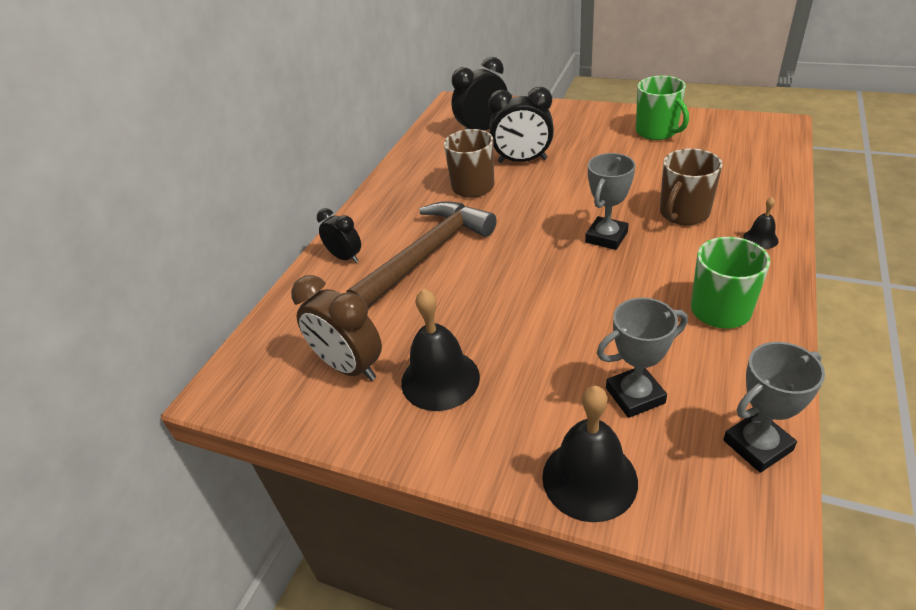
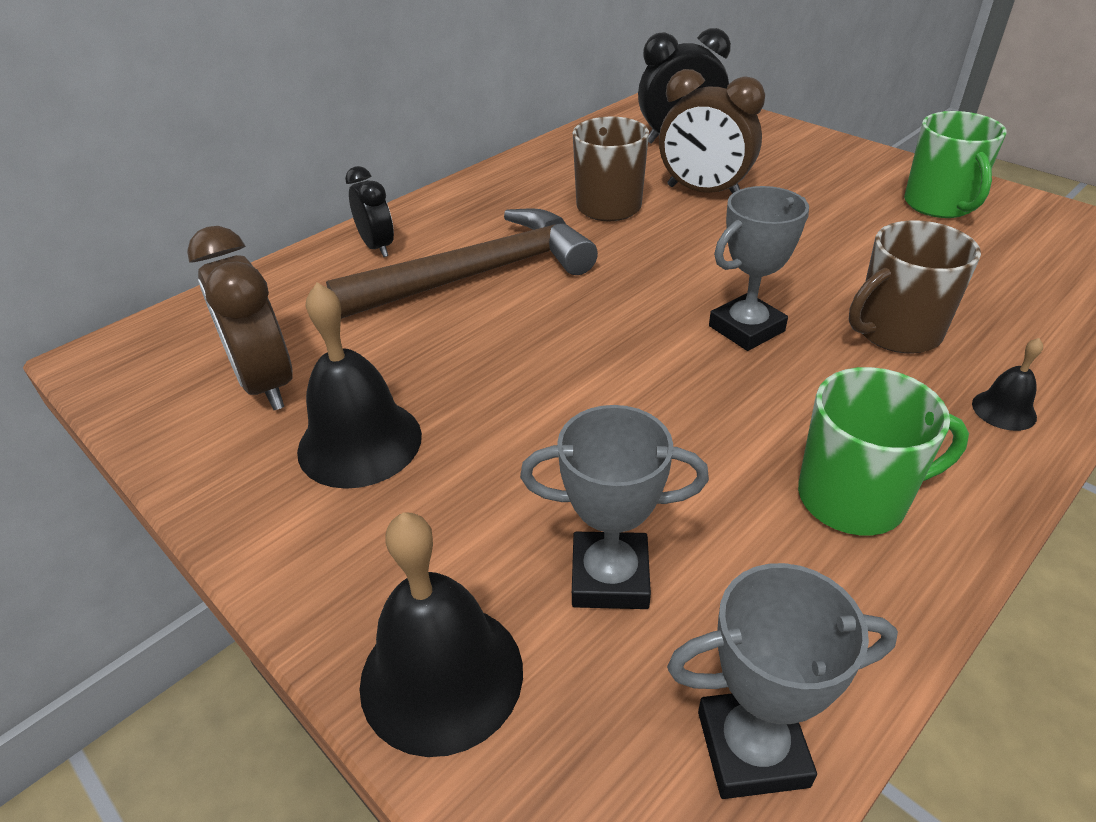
camera: 20 degrees right, 0 degrees up
(522, 161) = (703, 192): black clock -> brown clock

